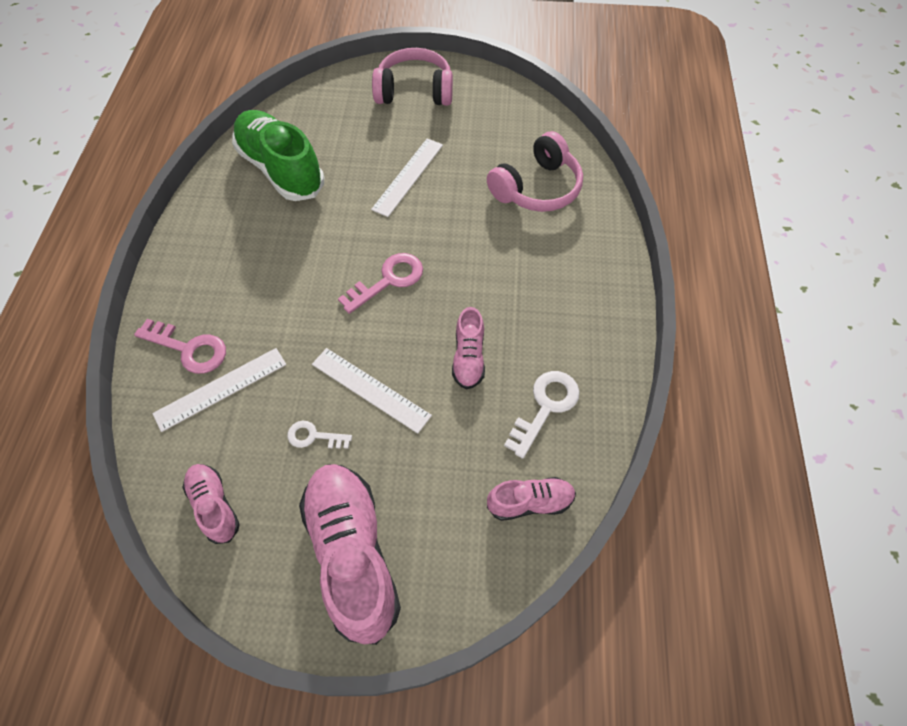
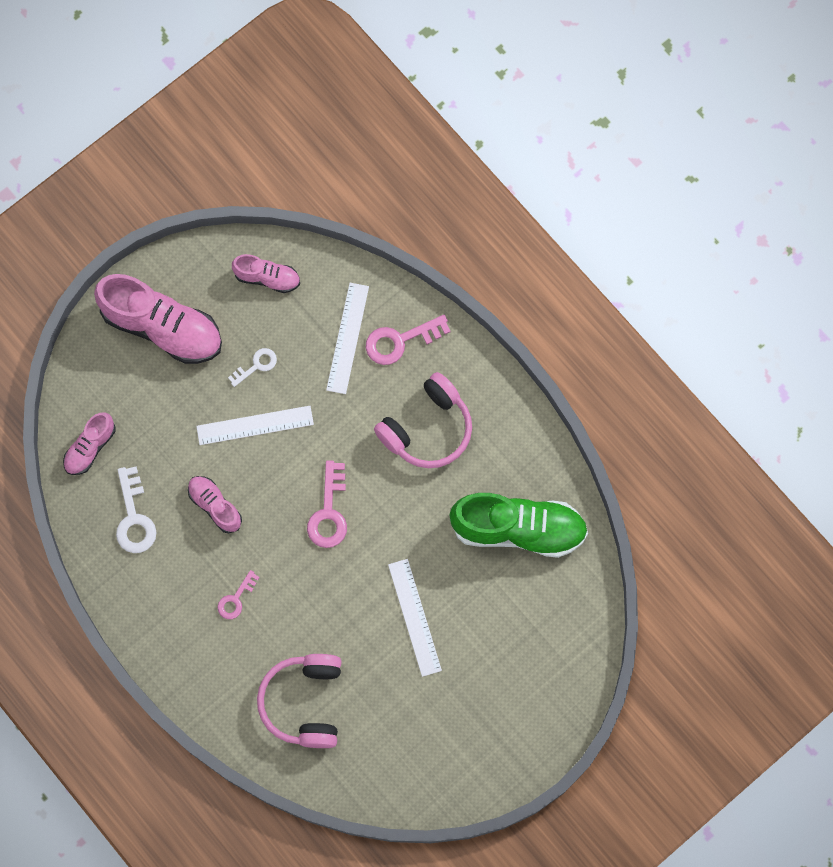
camera: 135 degrees right, 15 degrees up
(414, 91) = (509, 715): pink headphones -> pink headphones (427, 428)
(520, 282) = (236, 599): none -> pink key

